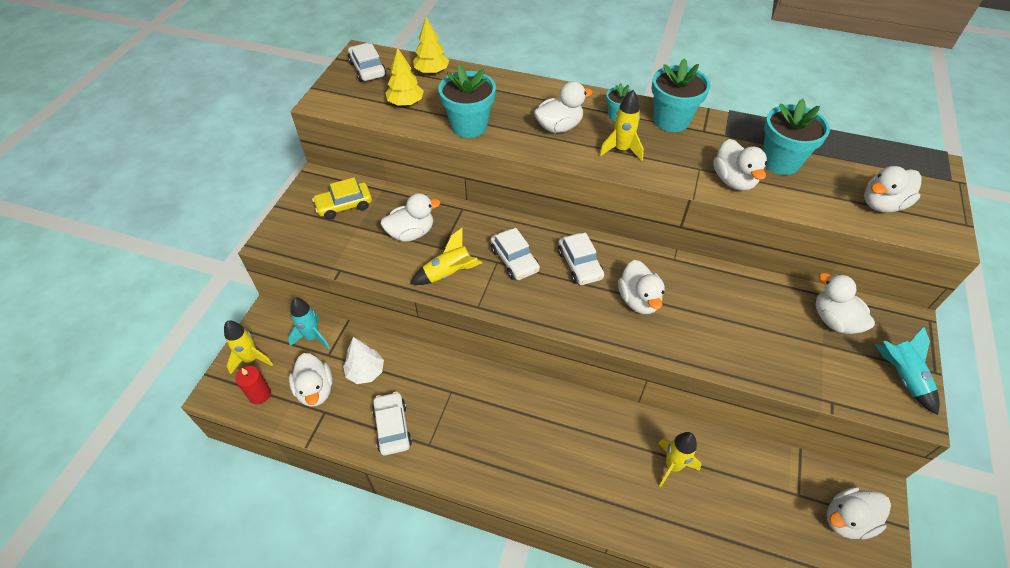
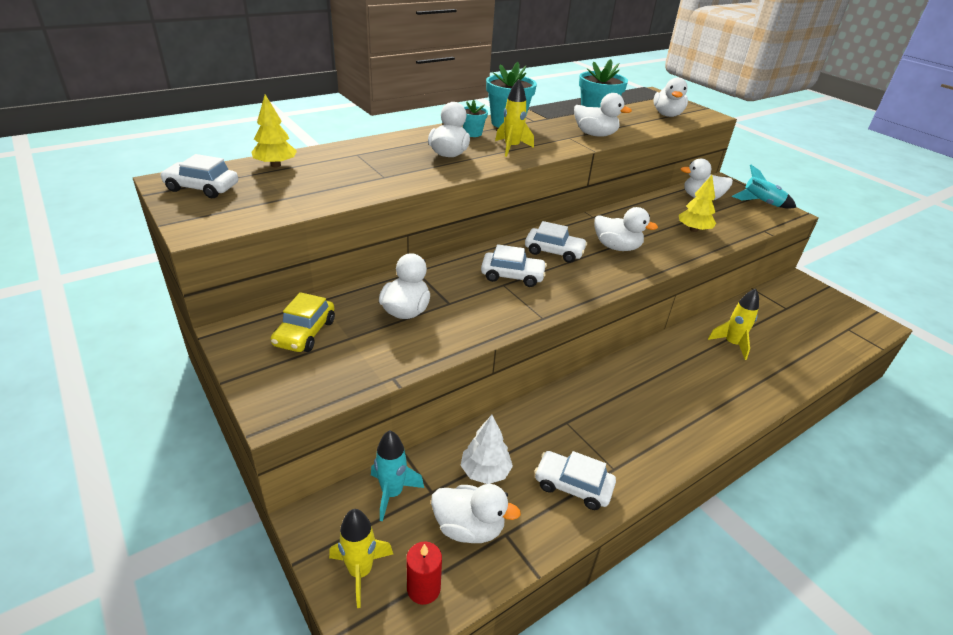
camera: 55 degrees left, 15 degrees down
(406, 103) = (294, 192): yellow tree -> yellow tree (693, 230)
(448, 274) = (485, 314): yellow rocket -> none
(469, 126) = (383, 182): turquoise flower pot -> none
(847, 520) = (814, 302): white duck -> none

